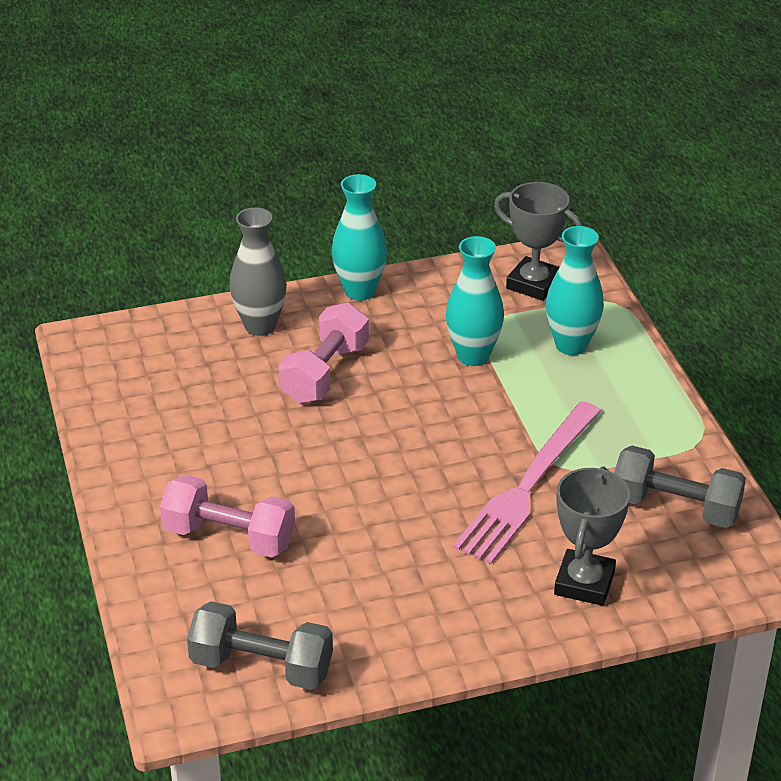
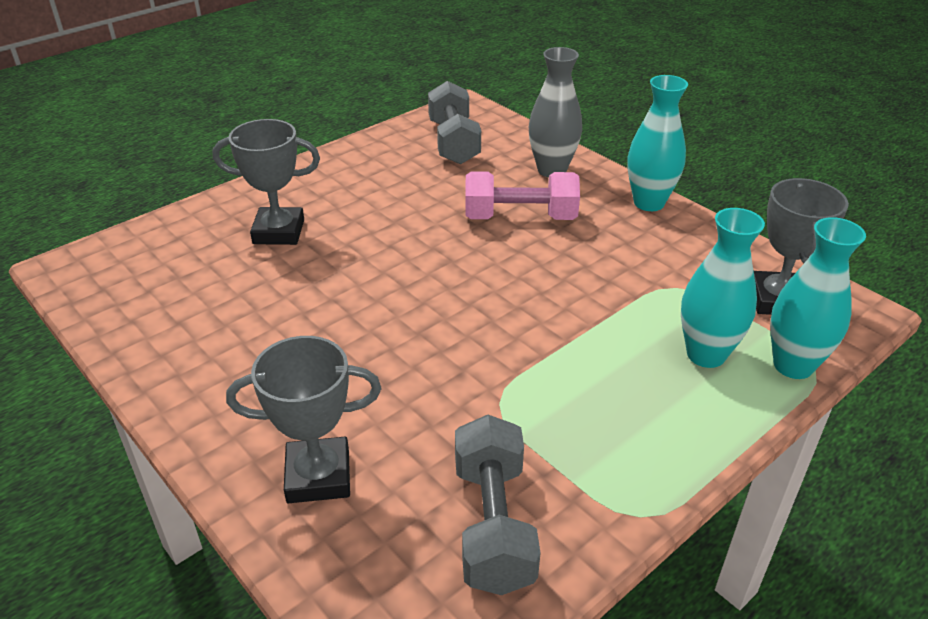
camera: 65 degrees right, 0 degrees up
(229, 537) = (279, 232): pink dumbbell -> grey trophy
(261, 667) = (125, 293): grey dumbbell -> grey dumbbell (453, 142)
(473, 356) = (622, 292): turquoise vase -> turquoise vase (793, 365)
(528, 486) = (451, 386): pink fork -> none

